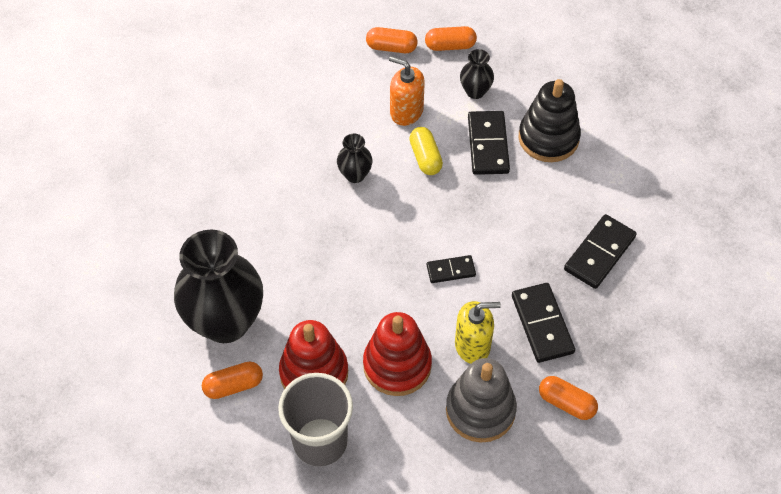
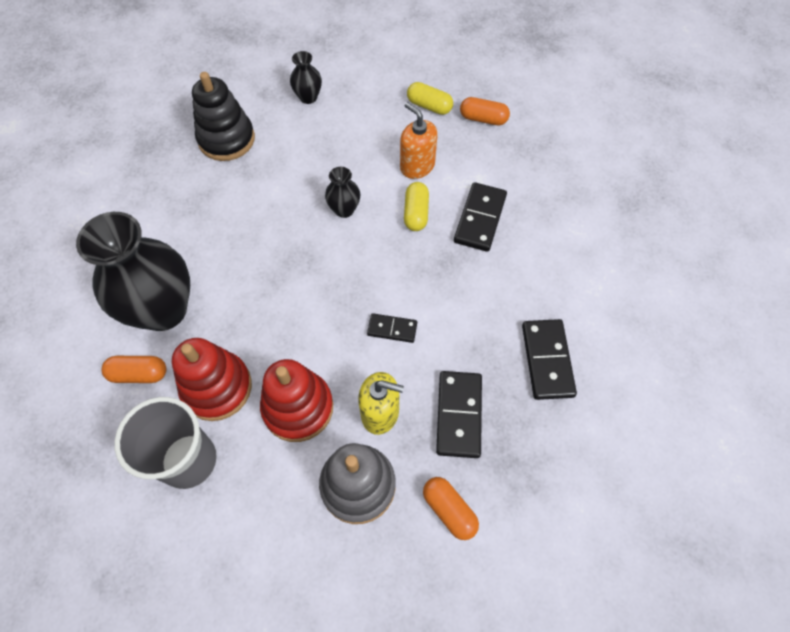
camera: 20 degrees right, 5 degrees up
(391, 47) = (429, 106): orange capsule -> yellow capsule
(475, 91) = (489, 166): black vase -> black vase (308, 97)
(548, 138) = (541, 229): black stacking toy -> black stacking toy (226, 139)
(599, 253) = (547, 360): black domino -> black domino turned 60 degrees counterclockwise

